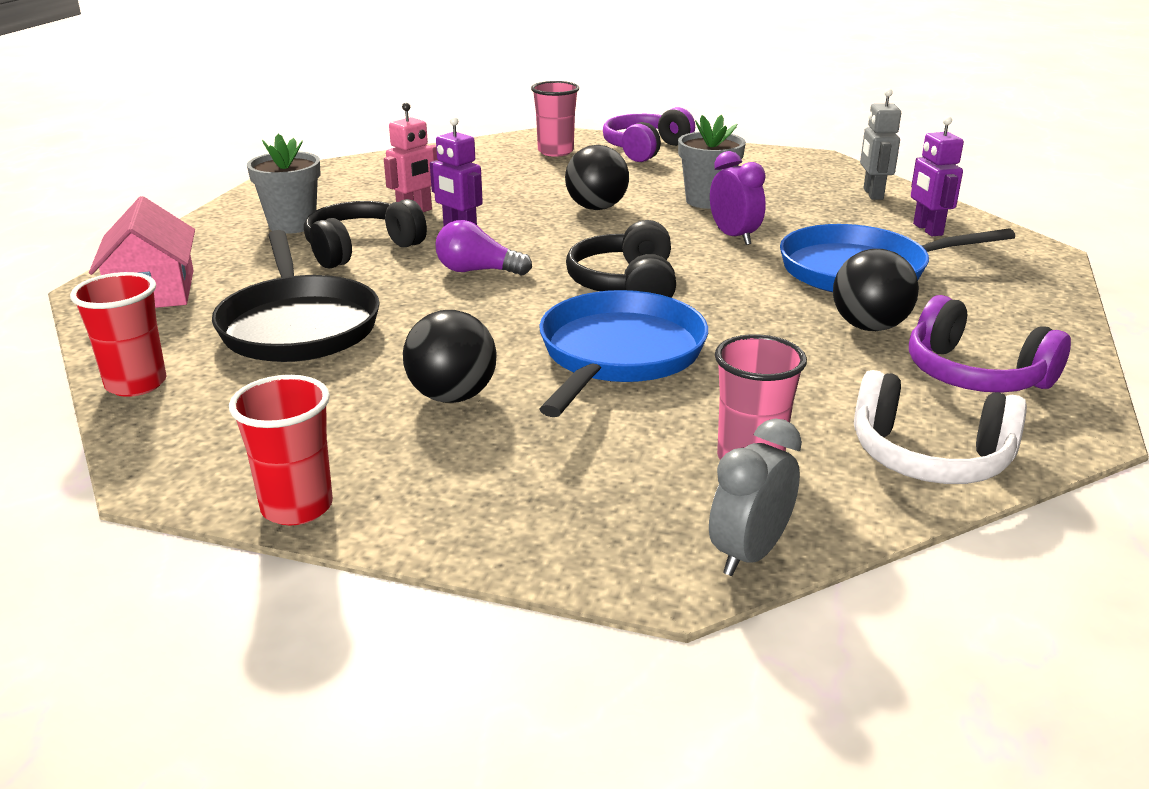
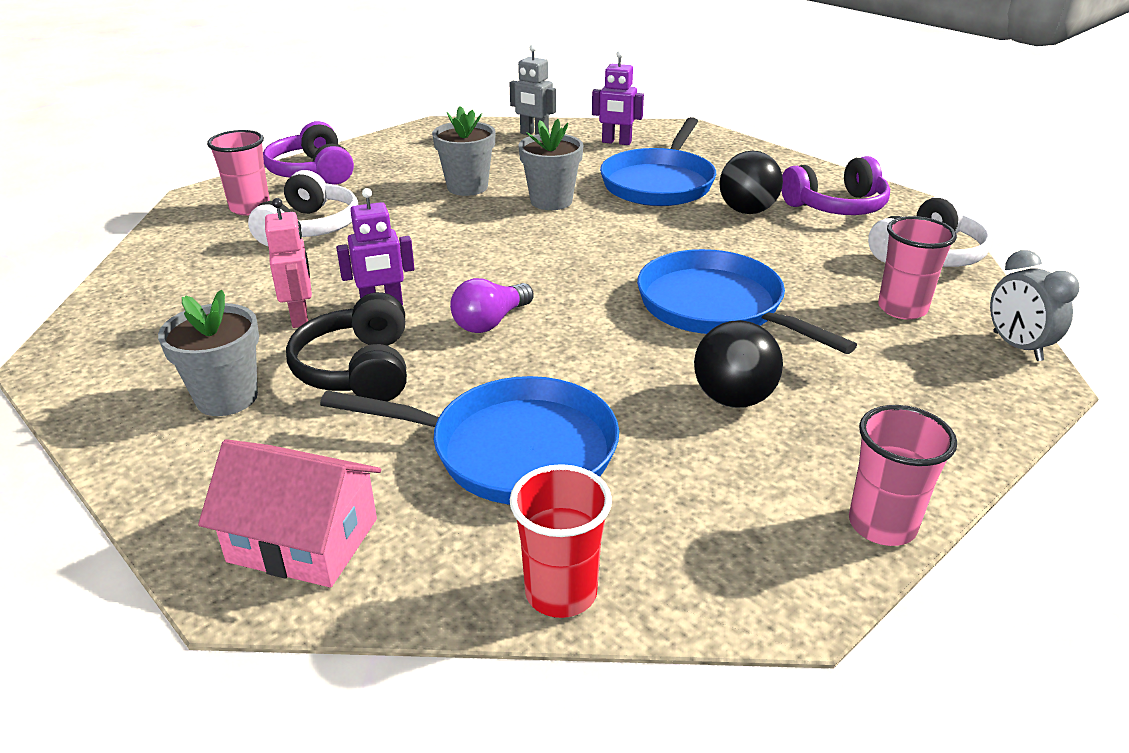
camera: 60 degrees left, 5 degrees up
(297, 507) = (882, 525): red cup -> pink cup
(298, 325) = (513, 450): black pan -> blue pan
(550, 176) = (309, 228): none -> white headphones
(596, 208) = (418, 231): black ball -> none
(626, 285) = (595, 267): black headphones -> none
(734, 237) = (551, 201): purple clock -> grey flower pot

